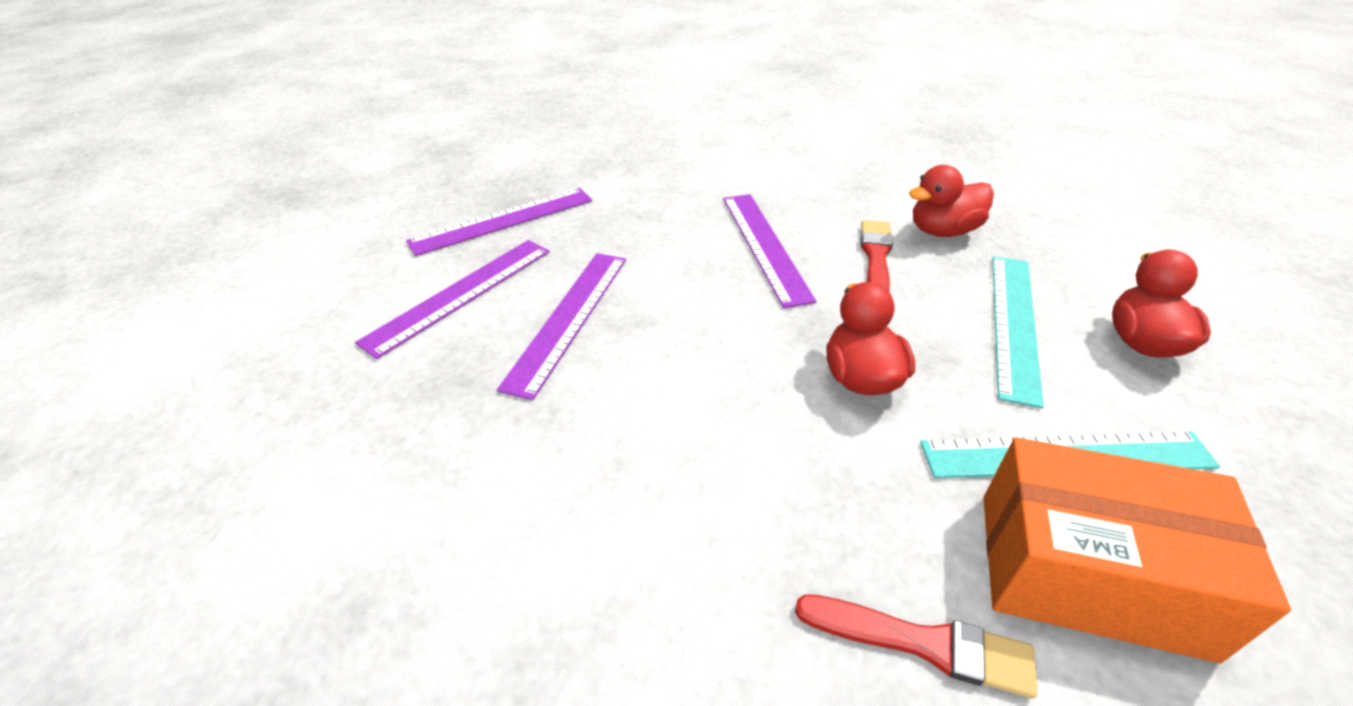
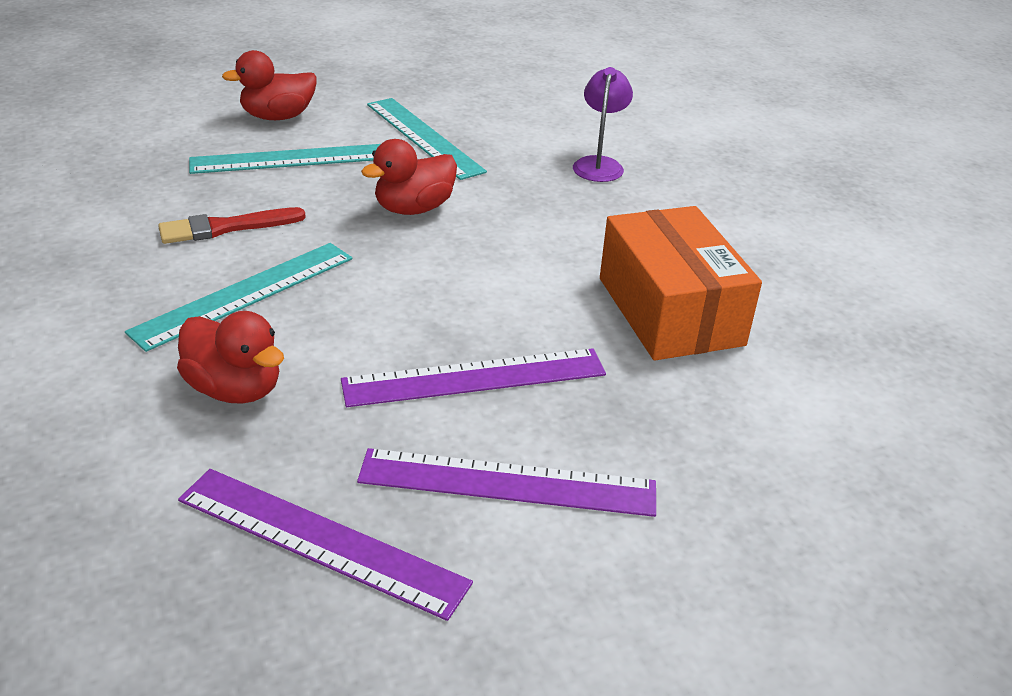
camera: 125 degrees left, 5 degrees down
(765, 246) = (245, 294): purple ruler -> turquoise ruler
(923, 643) = (599, 164): red brush -> purple lamp
(943, 231) = (150, 200): red duck -> red duck (235, 389)
(1089, 572) = (506, 129): orange box -> orange box (669, 311)

